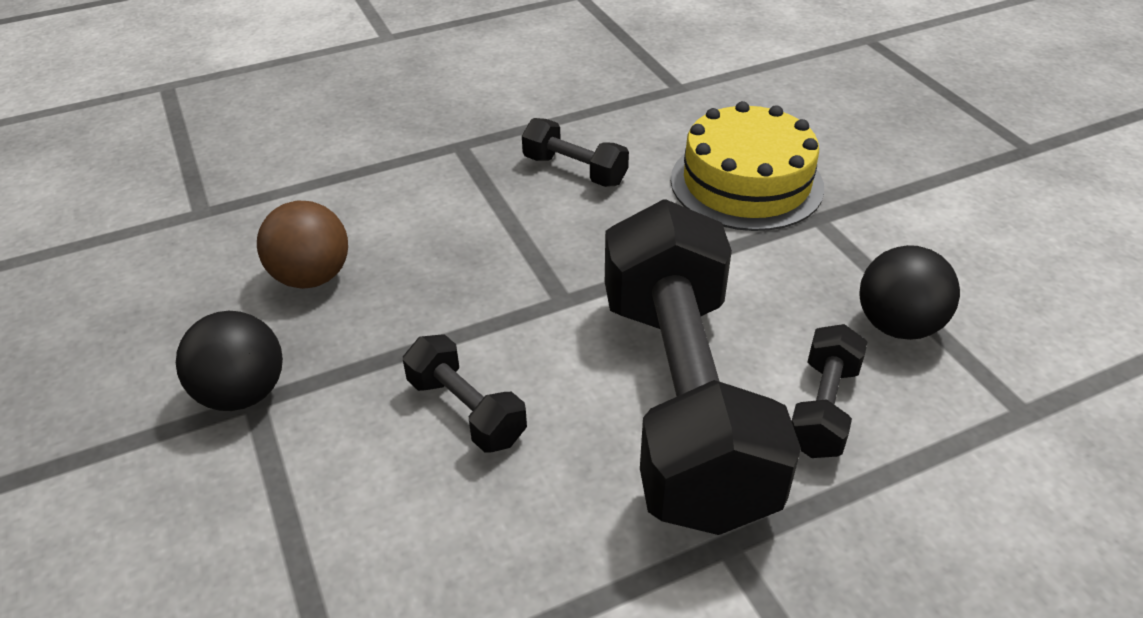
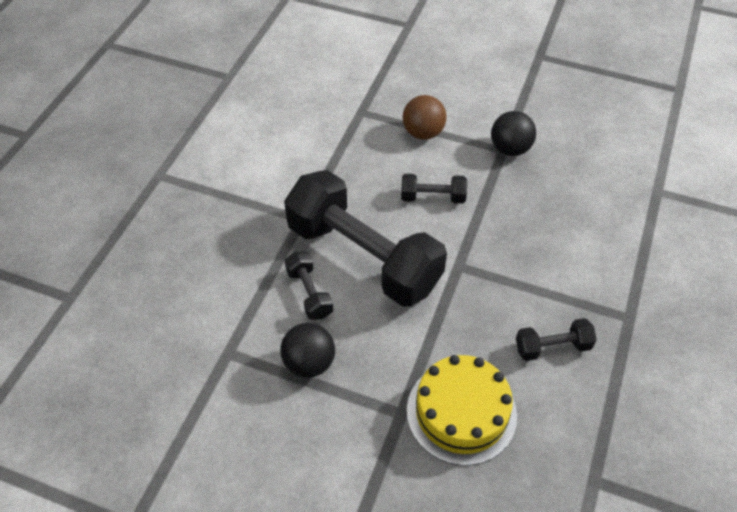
camera: 135 degrees right, 10 degrees up
(312, 277) = (564, 200): brown ball -> brown ball (423, 133)

